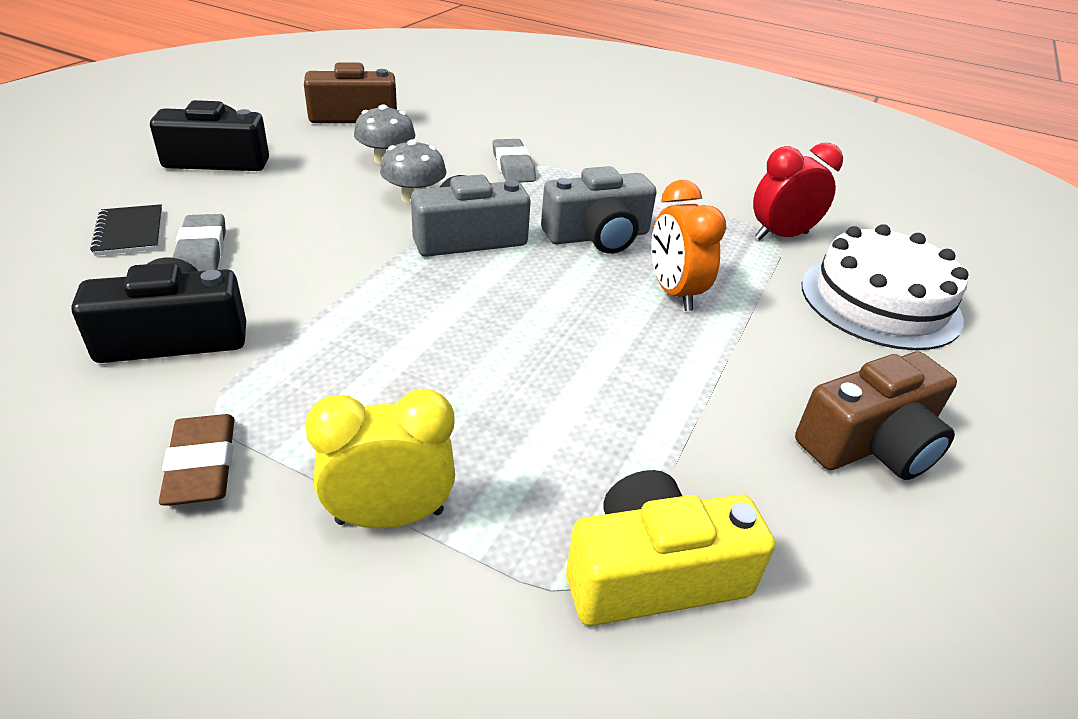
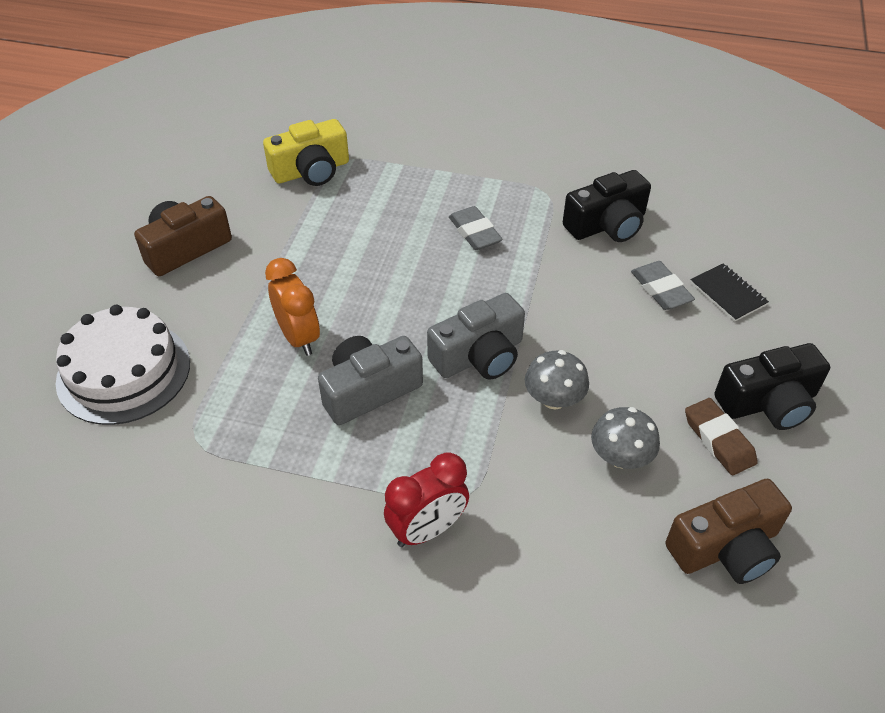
camera: 170 degrees right, 10 degrees up
(202, 465) = (528, 170): brown eraser -> brown eraser (718, 440)
(390, 516) = (432, 169): yellow clock -> none
(513, 166) = (484, 488): grey eraser -> grey eraser (474, 232)
(781, 236) = (188, 441): red clock -> red clock (427, 530)

